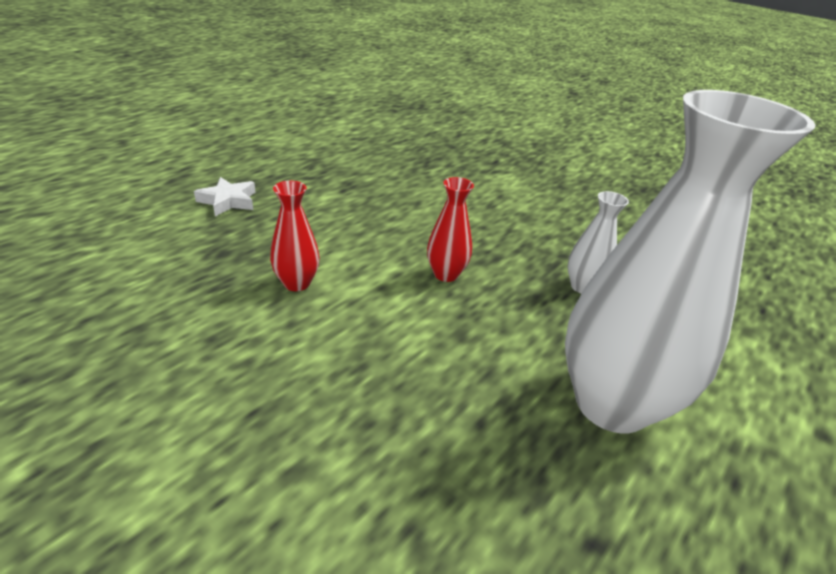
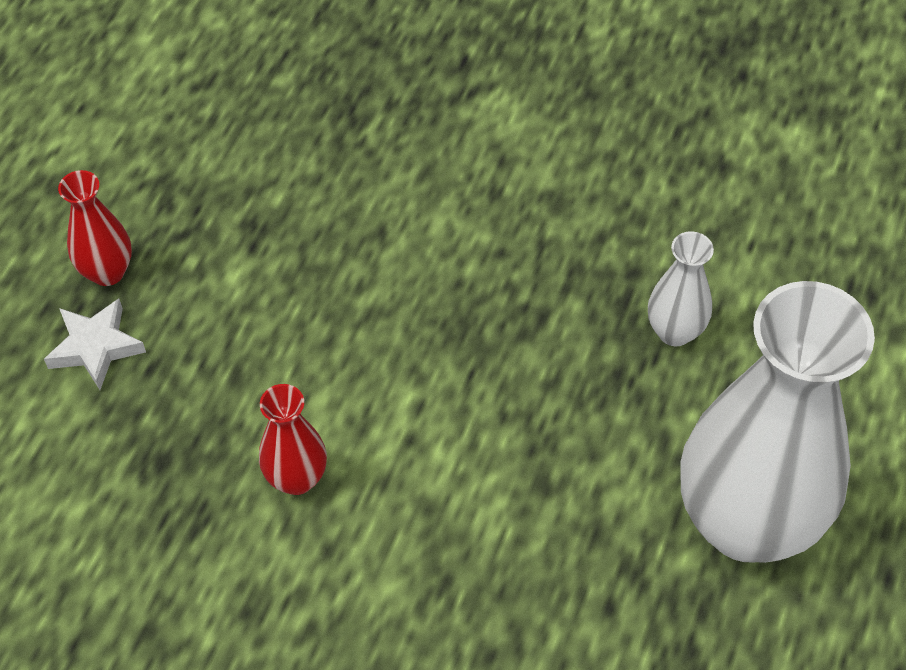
camera: 15 degrees left, 20 degrees up
(446, 274) = (485, 380): red vase -> red vase (107, 272)

